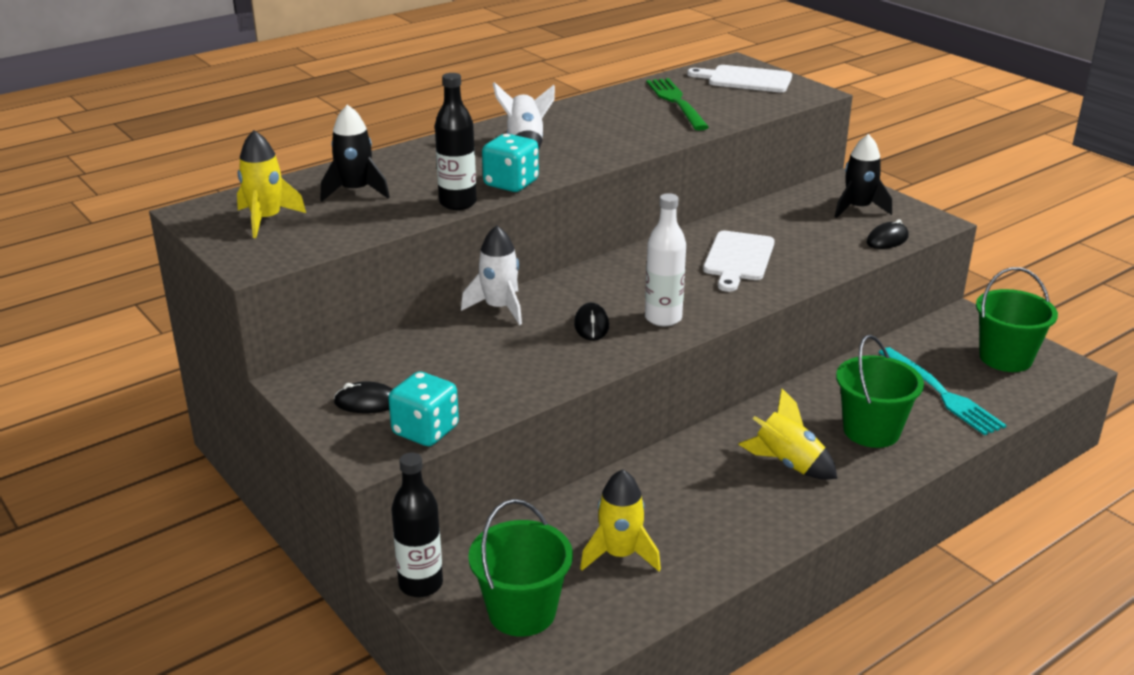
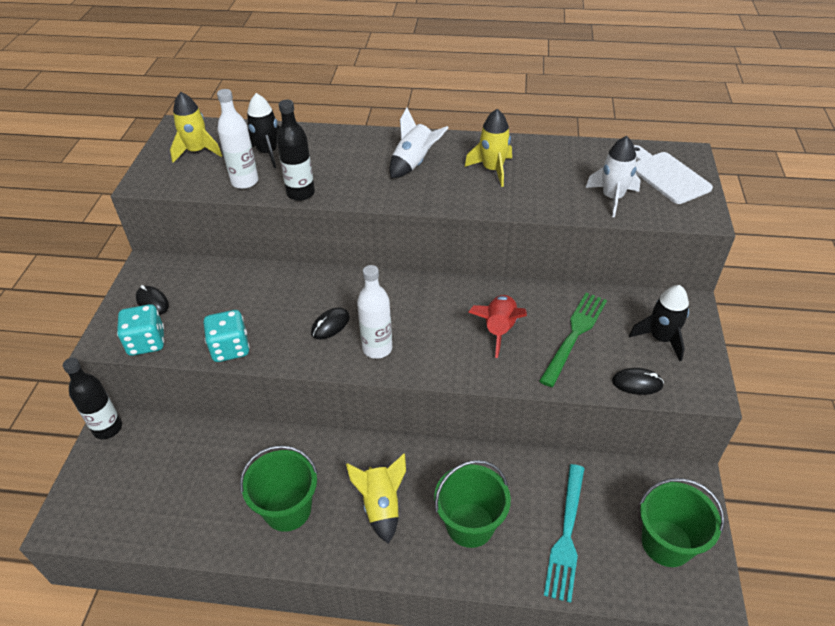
camera: 45 degrees right, 15 degrees up
(378, 218) = (245, 182): none -> white bottle
(499, 308) = (304, 277): white rocket -> white rocket (612, 198)
(511, 184) = (353, 194): turquoise dice -> turquoise dice (230, 348)
(522, 612) = (120, 485): green bucket -> green bucket (287, 509)
(620, 554) = (208, 490): yellow rocket -> yellow rocket (492, 170)
(676, 102) = (575, 173): green fork -> green fork (574, 334)
(738, 259) = (499, 330): white cutting board -> red rocket

